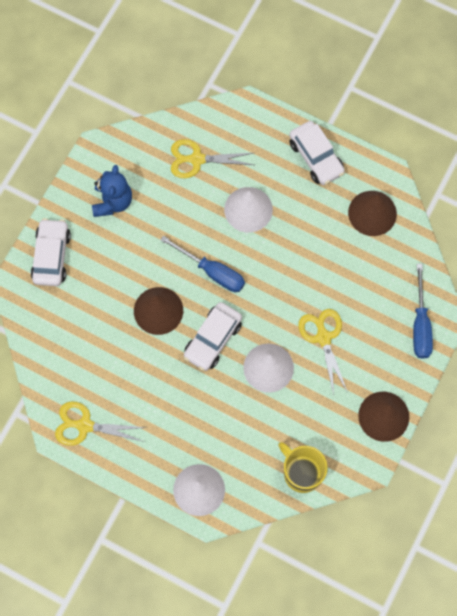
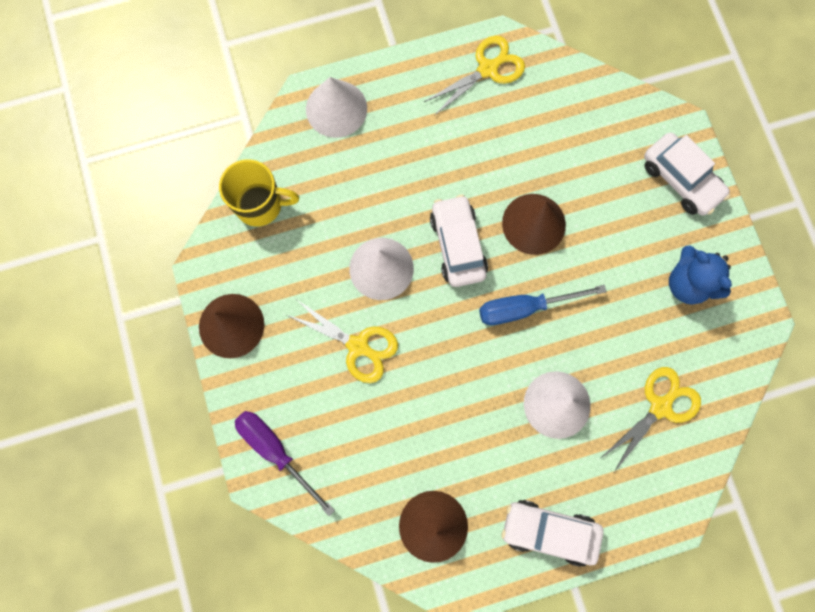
camera: 135 degrees right, 5 degrees up
(420, 325) = (276, 451): blue screwdriver -> purple screwdriver

